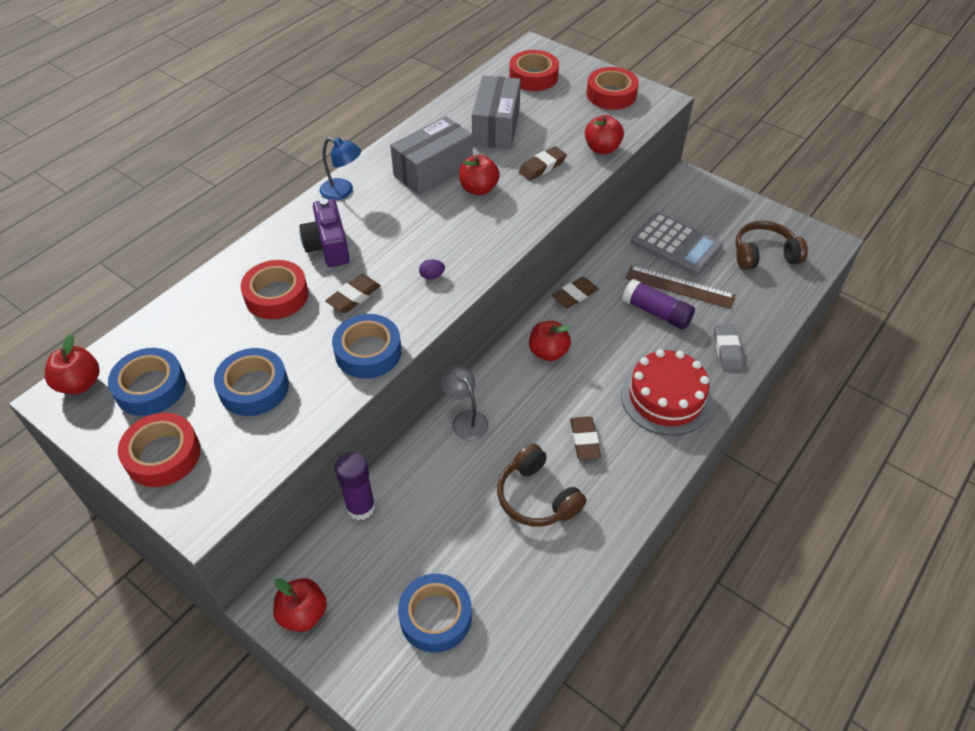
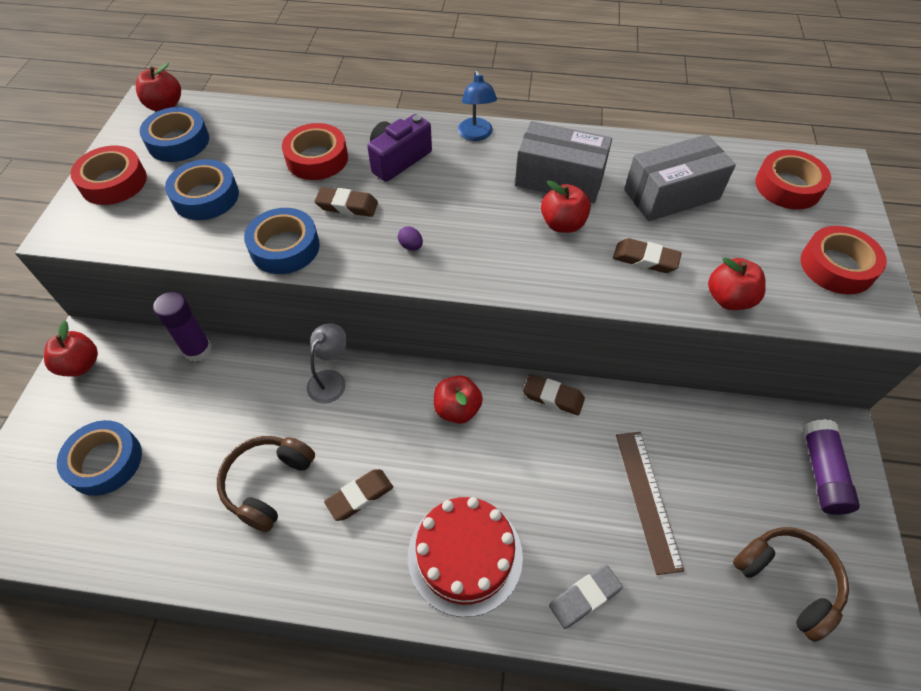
camera: 60 degrees right, 5 degrees up
(656, 312) = (587, 491): purple glue stick -> purple glue stick (822, 473)
(676, 244) = (714, 465): grey calculator -> none

